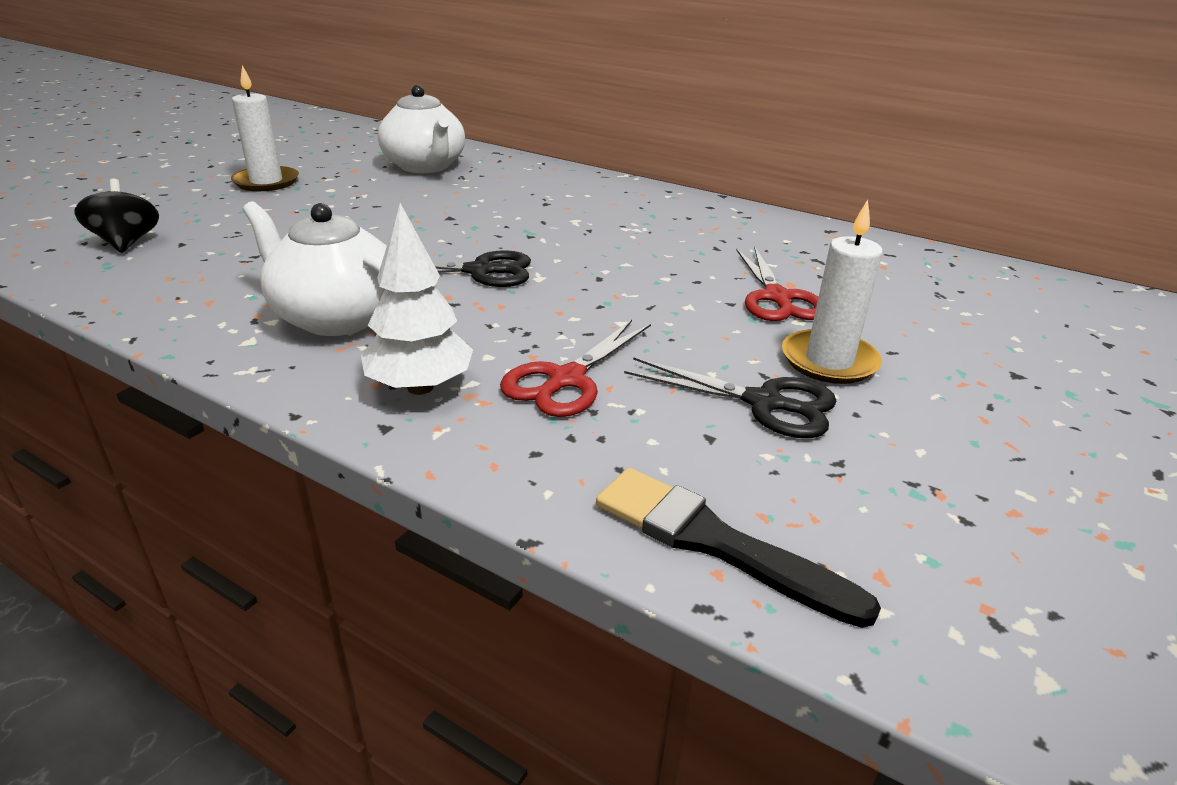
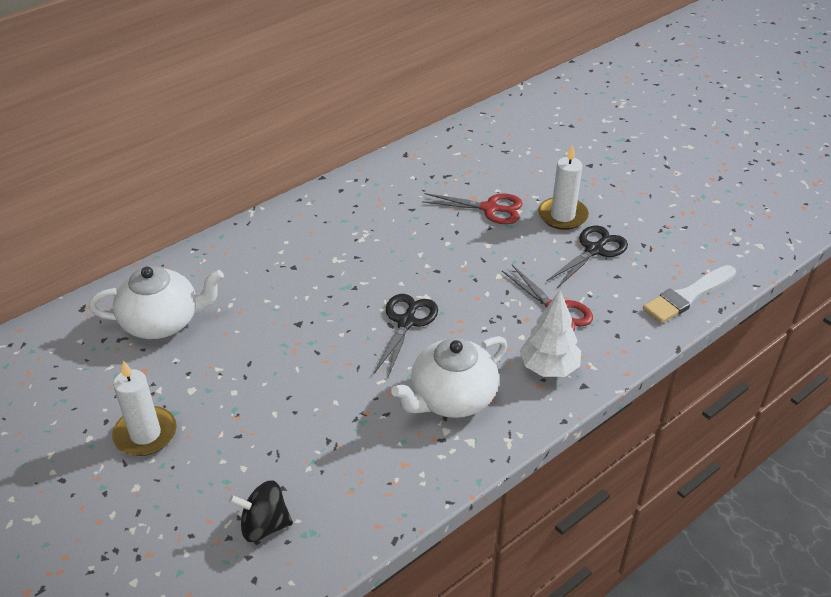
camera: 70 degrees left, 10 degrees up
(715, 542) = (687, 296): black brush -> white brush

